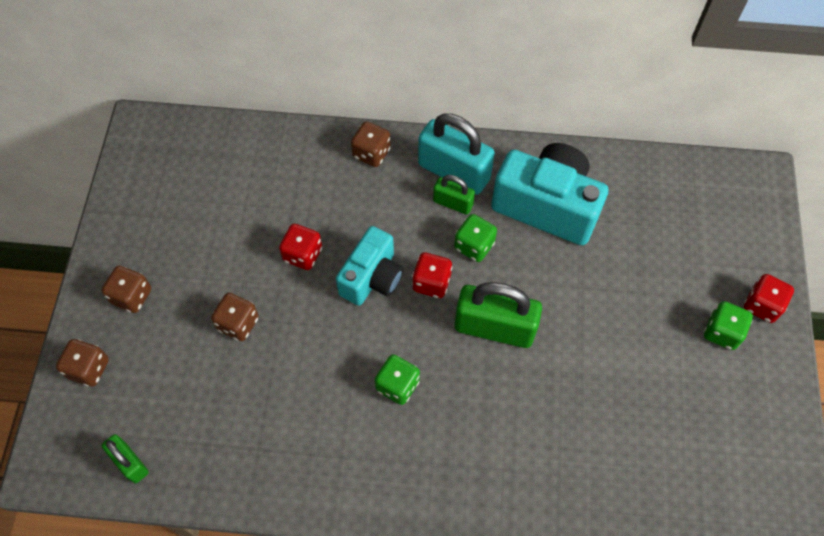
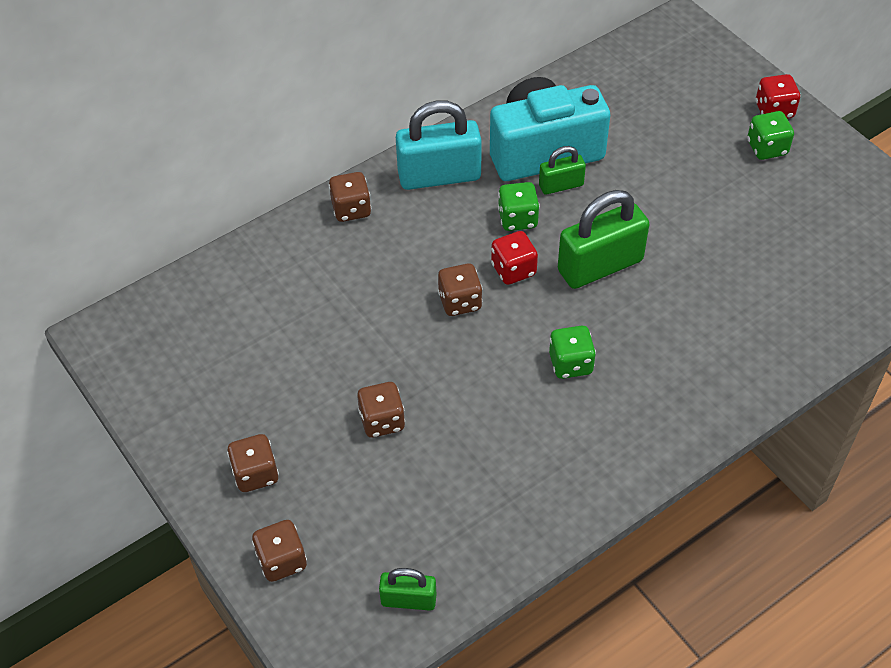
camera: 40 degrees left, 10 degrees down
(303, 254) = (379, 327): red dice -> none
(372, 278) = (460, 302): turquoise camera -> brown dice
(453, 203) = (465, 199): green padlock -> green padlock (561, 185)

